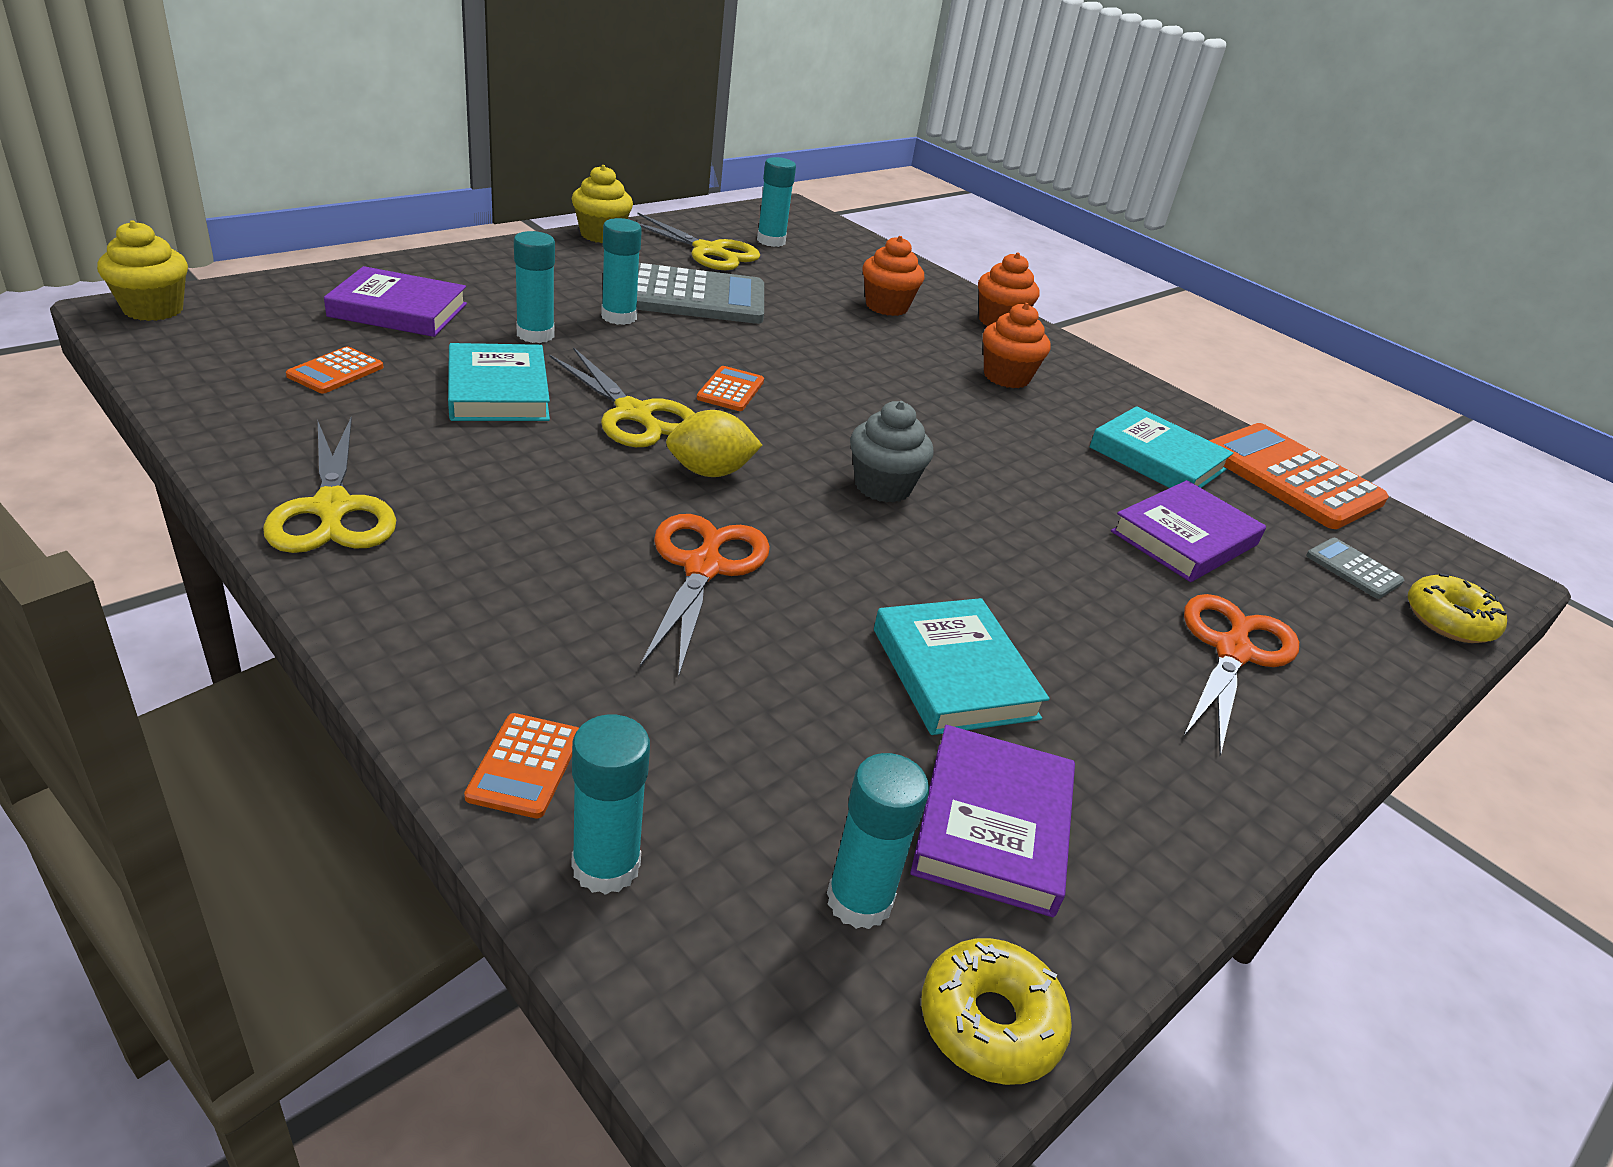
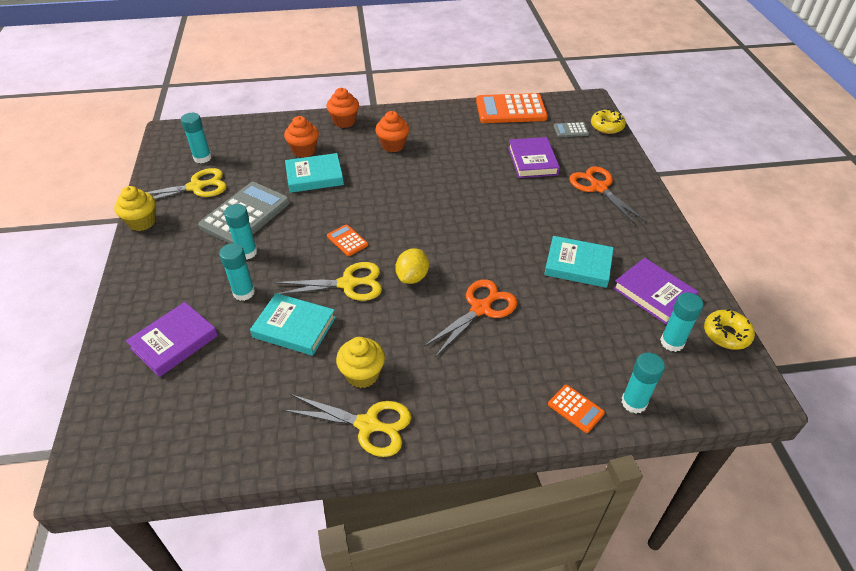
camera: 50 degrees left, 10 degrees up
(153, 309) = (88, 461): yellow cupcake -> yellow cupcake (362, 374)
(335, 371) = (230, 389): orange calculator -> none
(703, 567) = (481, 308): orange scissors -> orange scissors turned 90 degrees clockwise
(883, 487) = (454, 227): grey cupcake -> none
(1157, 459) = (479, 137): turquoise book -> turquoise book (314, 176)

